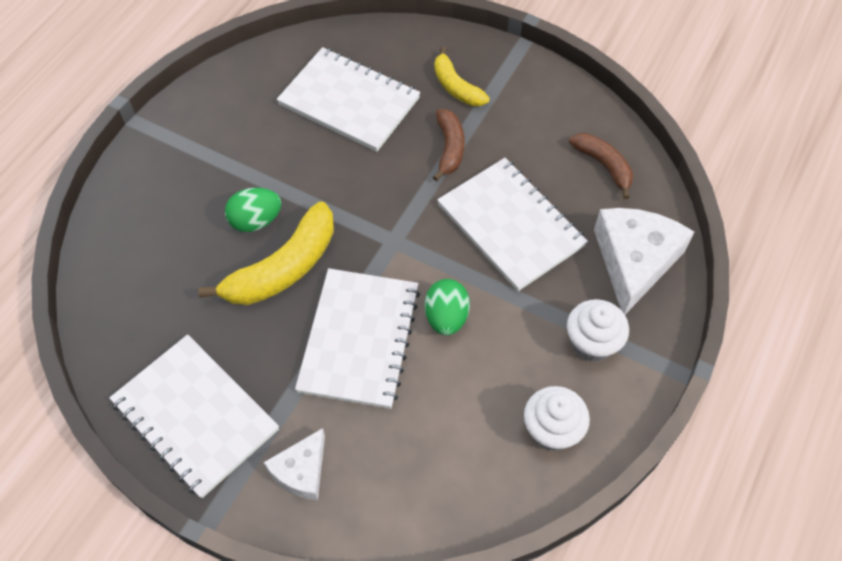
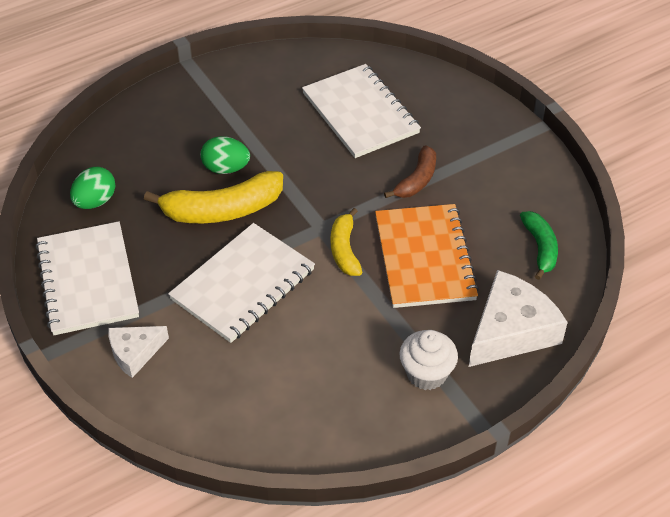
camera: 30 degrees right, 10 degrees down
(446, 317) = (321, 300): green egg -> green egg (95, 201)
(456, 87) = (457, 137): yellow banana -> yellow banana (344, 250)
(511, 225) = (424, 258): white notebook -> orange notebook
(552, 430) = (345, 419): white cupcake -> none
(604, 166) = (540, 248): brown banana -> green banana

